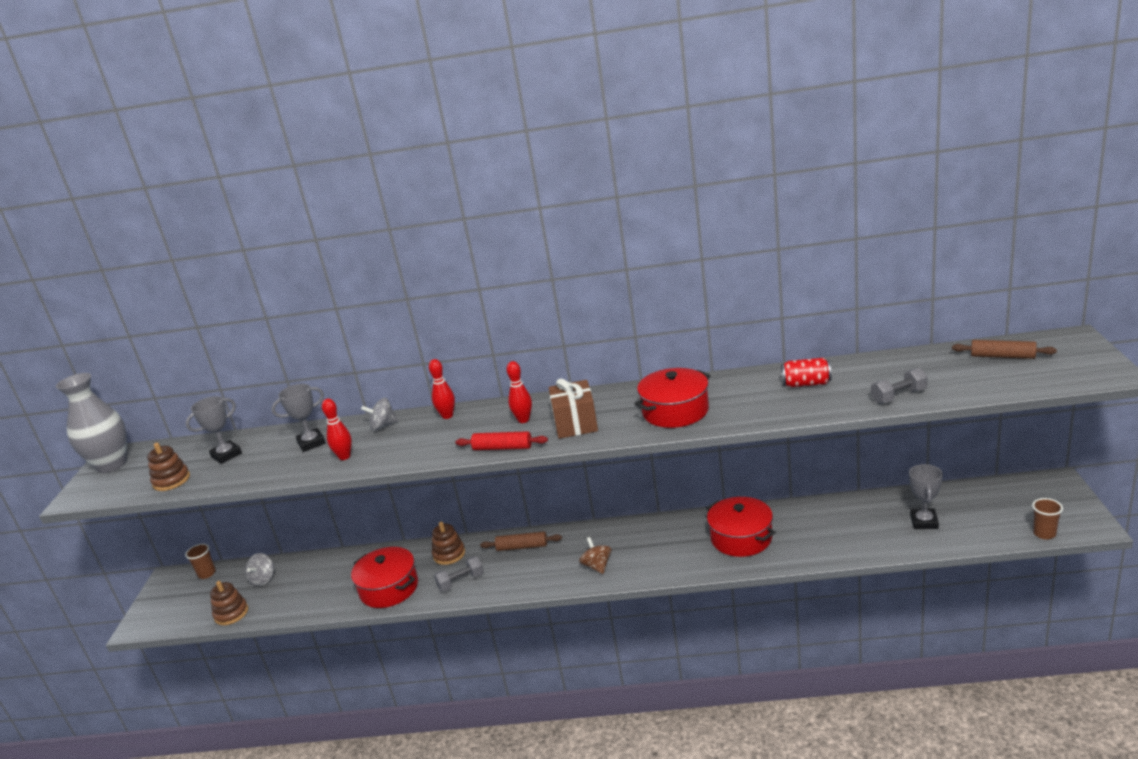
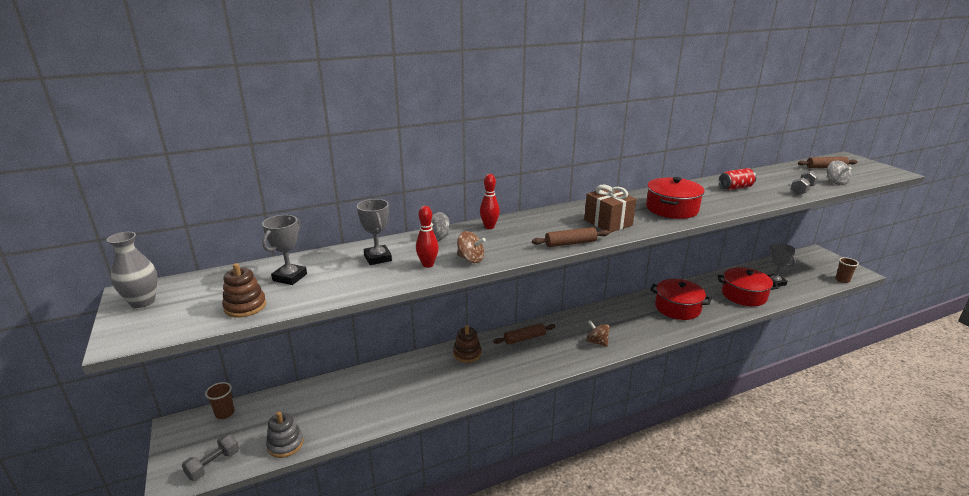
camera: 30 degrees left, 0 degrees up
(111, 465) = (143, 302): grey vase -> grey vase, size x0.66
(231, 613) = (285, 444): brown stacking toy -> grey stacking toy
(263, 579) = (296, 406): grey spinning top -> grey spinning top (835, 182)
(311, 443) = (377, 258): grey trophy -> grey trophy turned 60 degrees counterclockwise
(387, 455) = (471, 259): none -> brown spinning top
(389, 588) = (436, 390): red pot -> red pot (744, 295)
(461, 581) = (497, 372): grey dumbbell -> grey dumbbell (213, 464)
(502, 448) = (570, 243): red rolling pin -> brown rolling pin
(523, 420) = (561, 224): red bowling pin -> none

